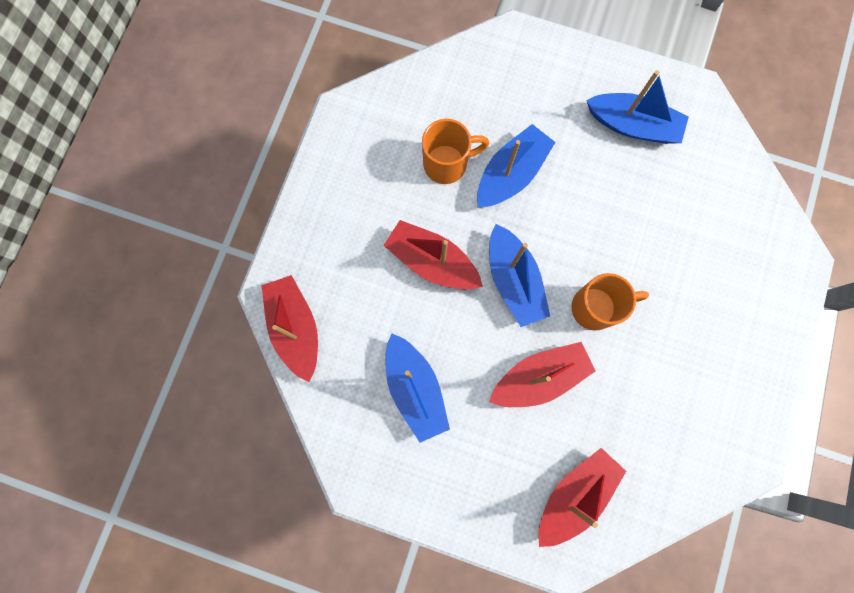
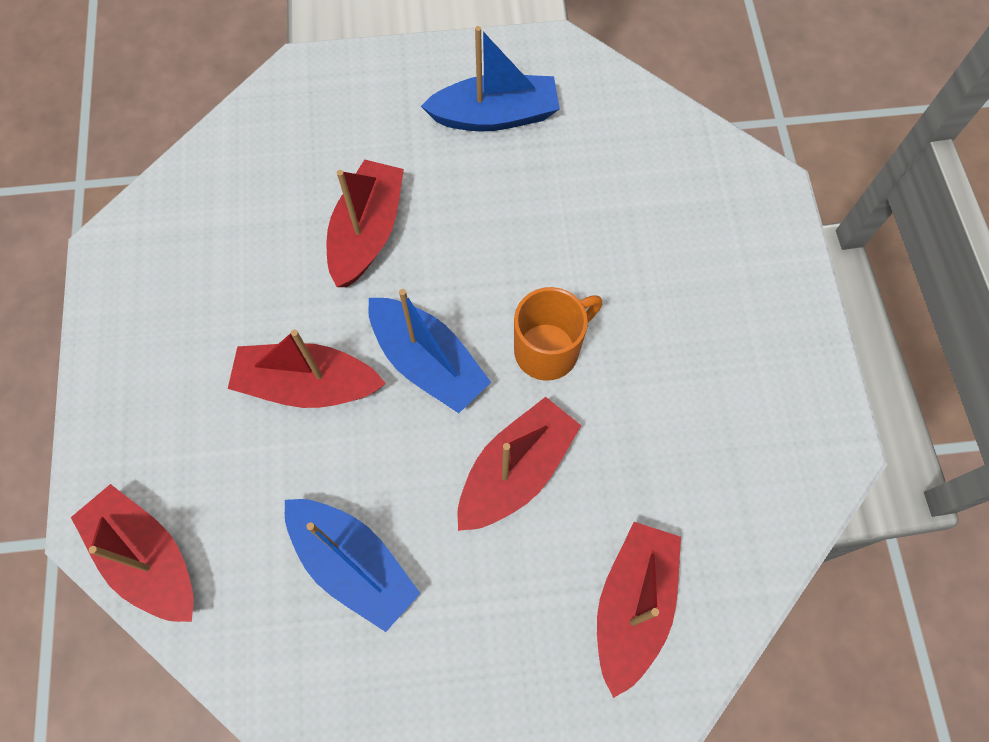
camera: 25 degrees left, 10 degrees down
(447, 163) = (277, 254): orange mug -> none
(511, 174) = (367, 232): blue boat -> red boat

